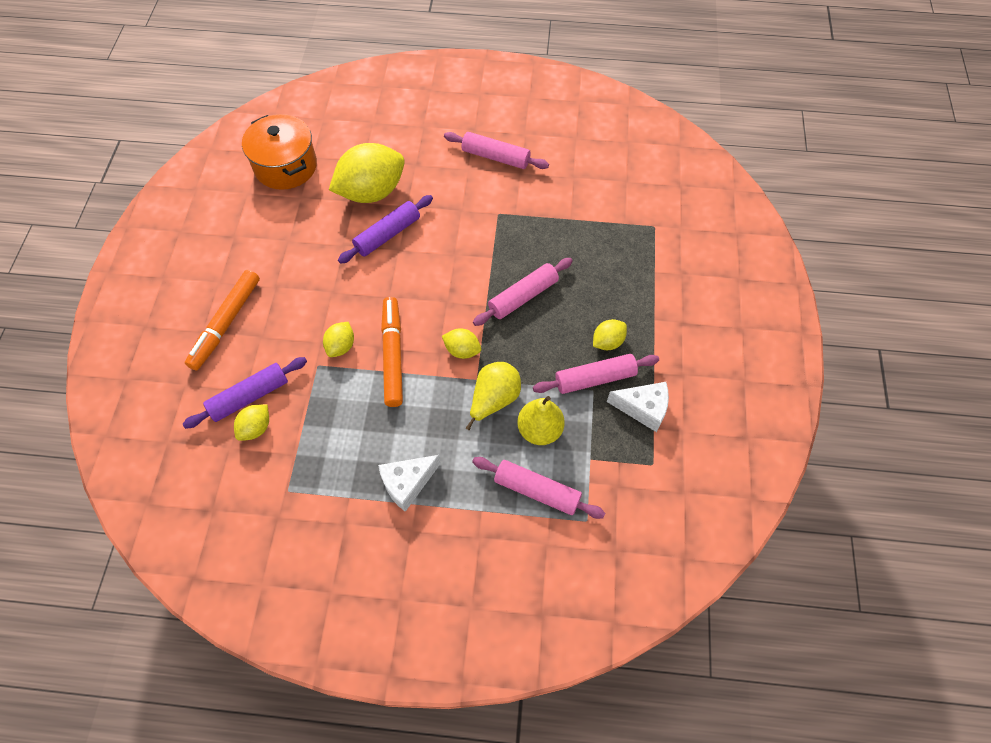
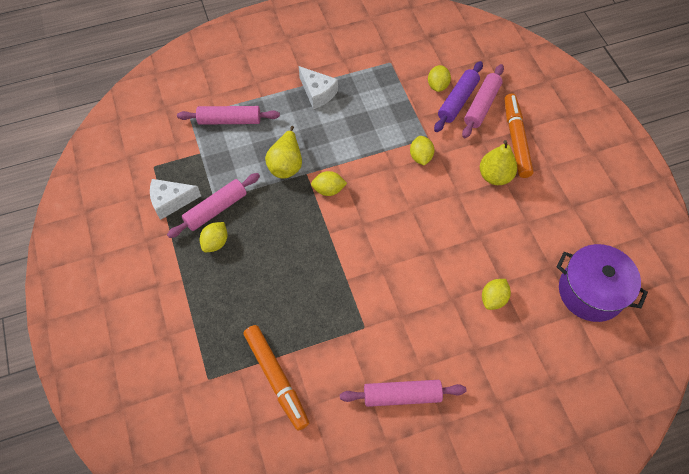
camera: 155 degrees right, 0 degrees up
(285, 166) = (590, 292): orange pot -> purple pot
(371, 192) = (493, 299): yellow lemon -> yellow lemon, size x0.47
(387, 234) = (449, 262): purple rolling pin -> none
(393, 355) = (378, 166): orange marker -> orange marker (276, 378)
(407, 483) = (317, 93): white cheese -> white cheese turned 105 degrees clockwise
(523, 296) = (302, 253): pink rolling pin -> pink rolling pin (482, 105)
(539, 430) = (243, 157): yellow pear -> yellow pear (495, 176)

